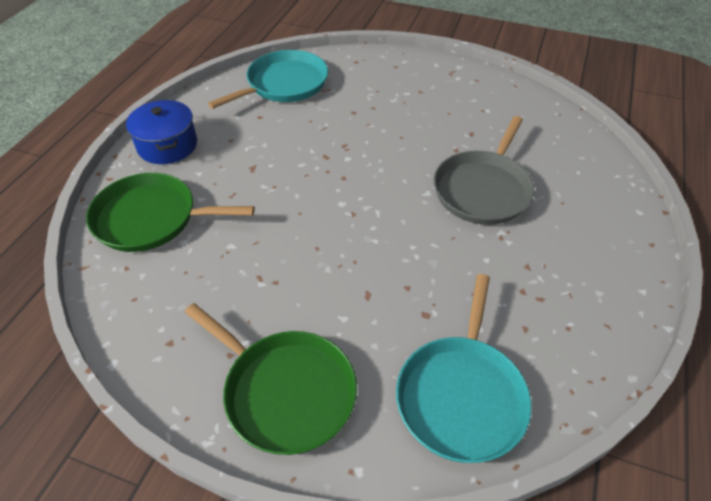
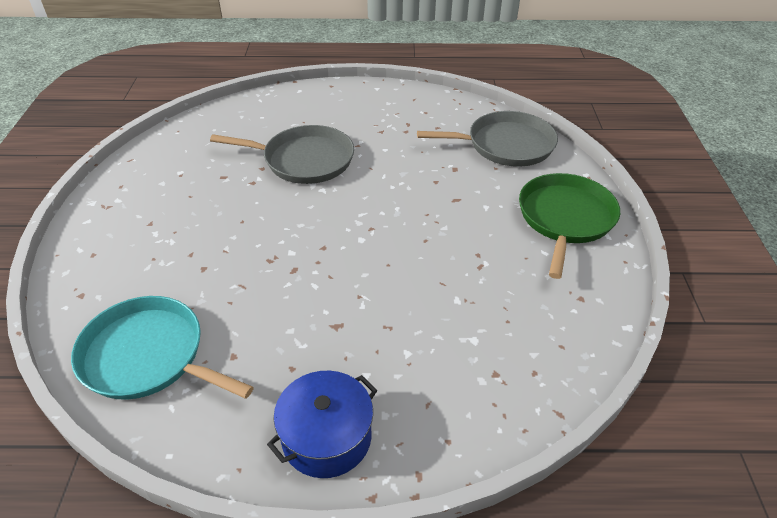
camera: 110 degrees left, 5 degrees down
(151, 218) = (460, 386): green pan -> none
(461, 395) = (505, 145): turquoise pan -> grey pan

